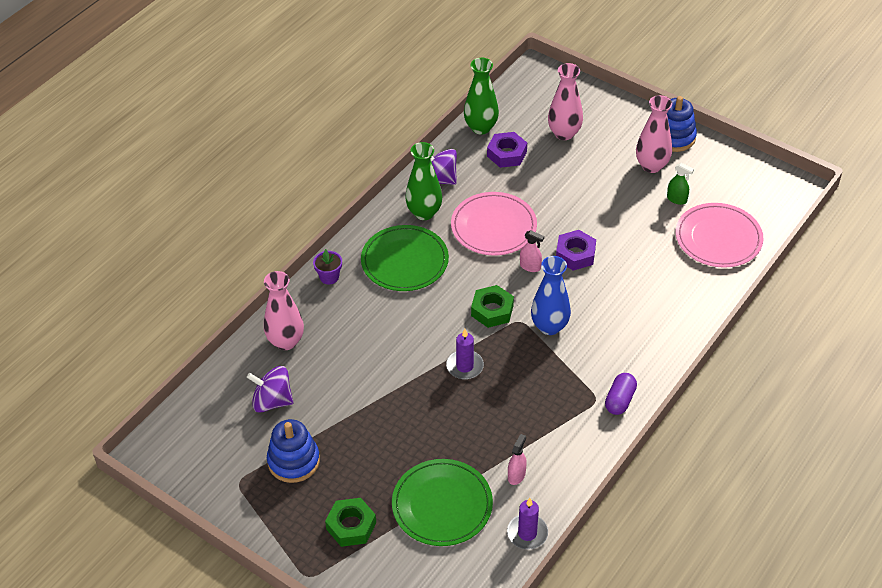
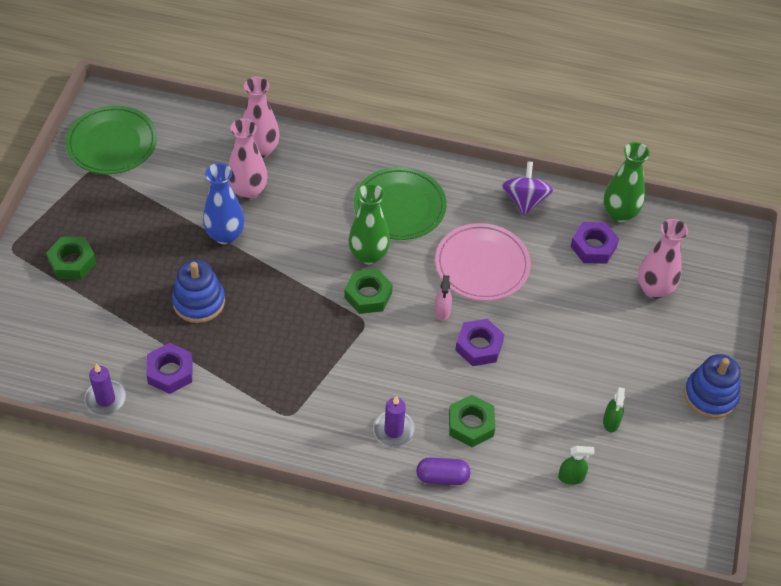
camera: 65 degrees right, 5 degrees up
(272, 401) = (189, 163): purple spinning top -> none
(293, 461) = (128, 199): blue stacking toy -> blue stacking toy (199, 302)
(329, 277) = (352, 156): purple flower pot -> none
(424, 213) = (472, 202): green vase -> green vase (368, 255)
(442, 505) = (116, 323): green plate -> green plate (112, 143)
(464, 366) = (287, 293): purple candle -> purple candle (393, 430)
(516, 475) = (170, 372): pink spray bottle -> purple nut
(549, 326) = (368, 349): blue vase -> blue vase (225, 235)
(620, 400) = (296, 437): purple capsule -> purple capsule (442, 477)
(649, 282) = (471, 424): none -> green nut
(651, 166) = (650, 384): pink vase -> pink vase (248, 191)
(718, 238) = (571, 477): pink plate -> green spray bottle

